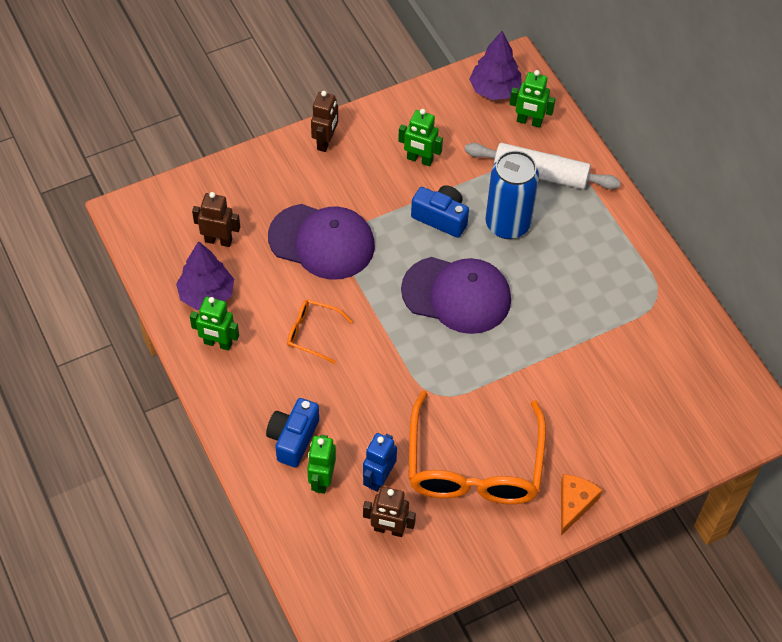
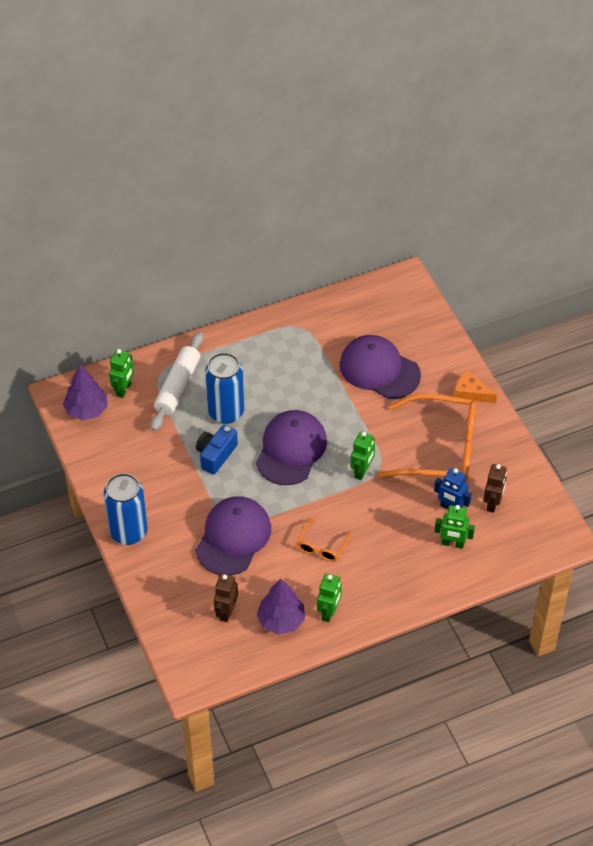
camera: 85 degrees left, 5 degrees down
(293, 438) = (417, 561): blue camera -> none
(325, 142) = (128, 532): brown robot -> blue can
(419, 159) = (155, 466): green robot -> green robot (362, 471)
(598, 390) = (379, 369): none -> purple cap

